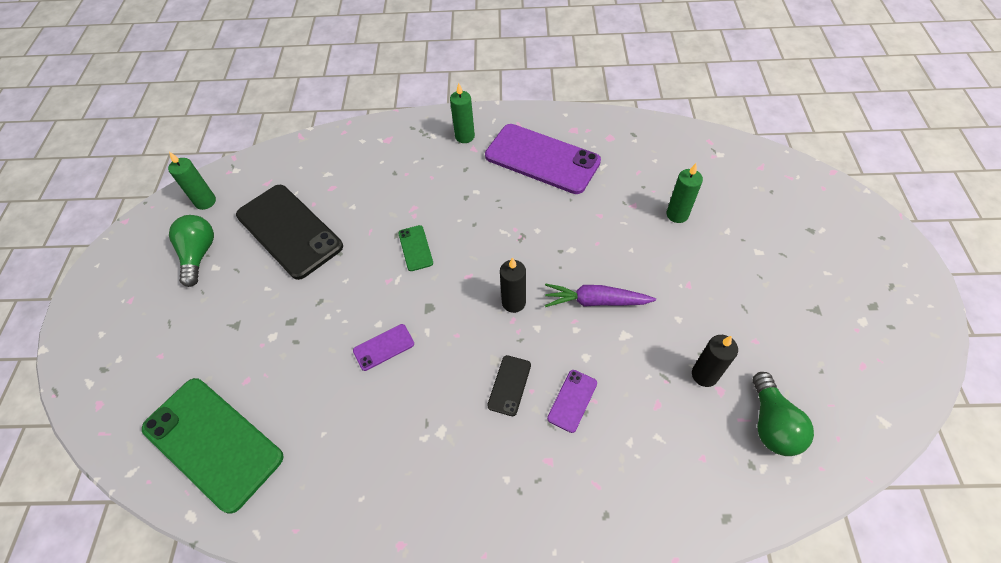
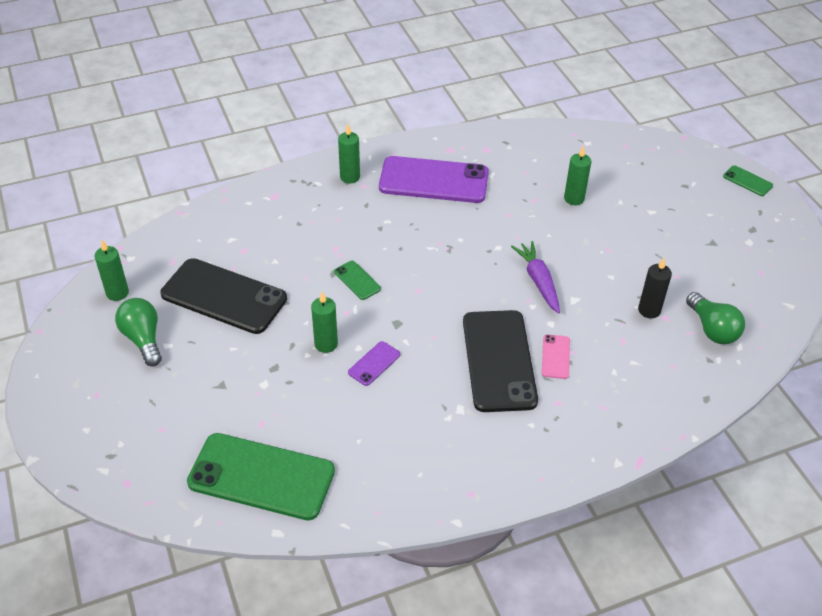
camera: 25 degrees left, 10 degrees down
(350, 310) = (326, 344): none -> green candle
(509, 385) = (499, 360): black phone -> black phone, size x2.31
(513, 302) = (470, 300): black candle -> none
(572, 400) = (555, 357): purple phone -> pink phone
(595, 301) = (538, 281): purple carrot -> purple carrot turned 90 degrees clockwise
(890, 243) = (747, 181): none -> green phone

